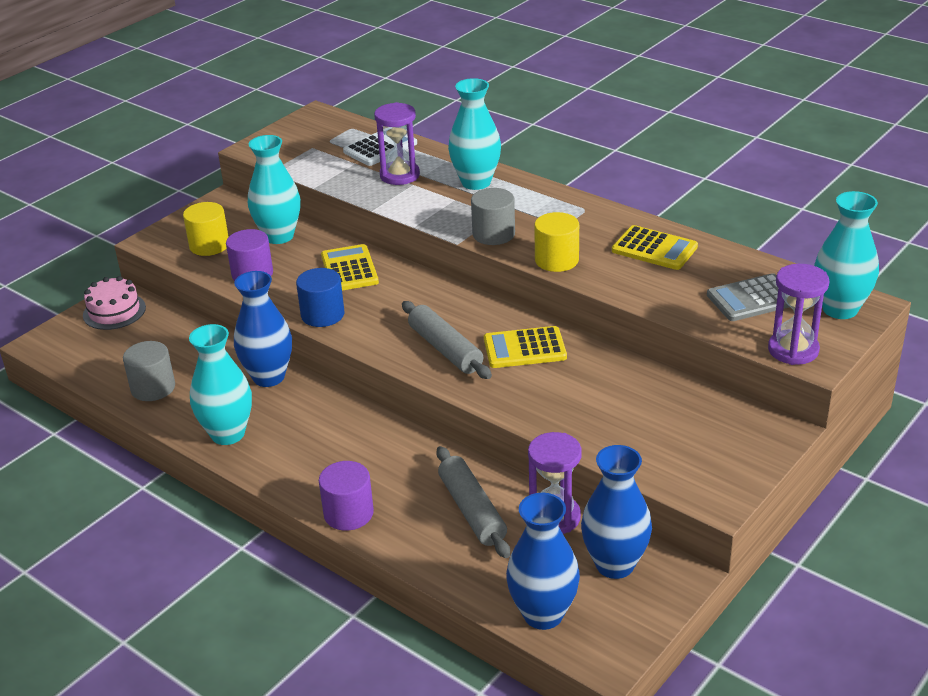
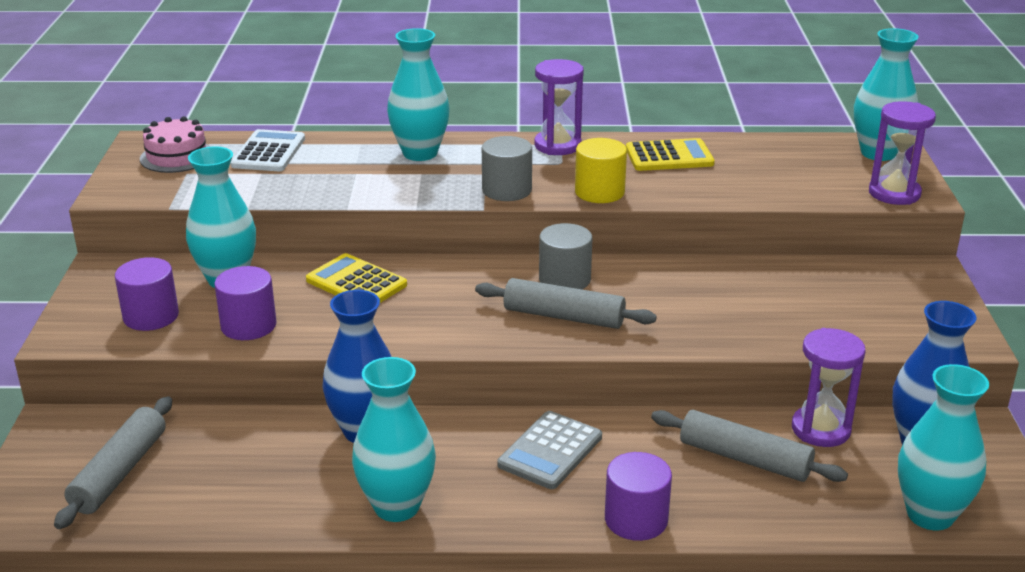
camera: 40 degrees left, 5 degrees down
(114, 311) = (67, 442): pink cake -> pink cake (176, 156)
(118, 342) = (120, 472): none -> grey rolling pin
(153, 388) = (236, 501): grey cylinder -> grey cylinder (564, 279)
(209, 245) = (151, 316): yellow cylinder -> purple cylinder
(322, 315) = (389, 334): blue cylinder -> none
(399, 175) = (329, 170): purple hourglass -> purple hourglass (557, 145)
(524, 348) = (636, 288): yellow calculator -> none
(543, 614) = (930, 515): blue vase -> turquoise vase
(752, 299) = (805, 167): grey calculator -> grey calculator (550, 451)

